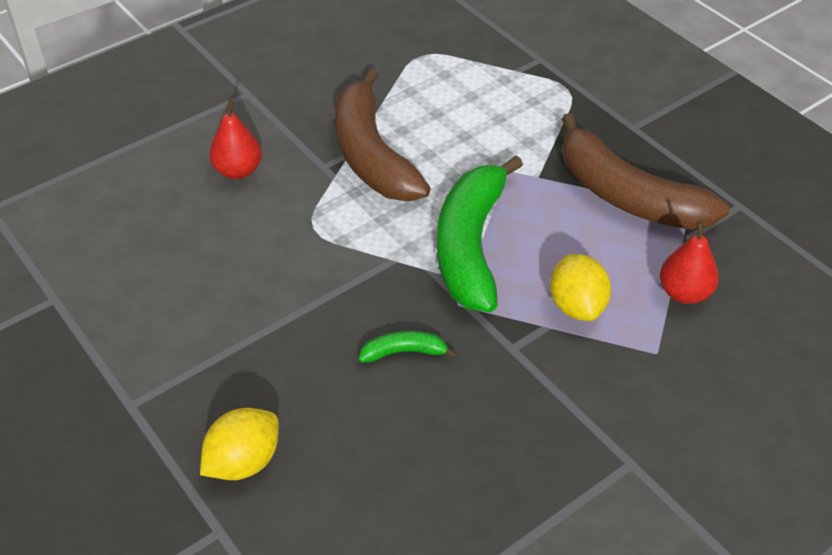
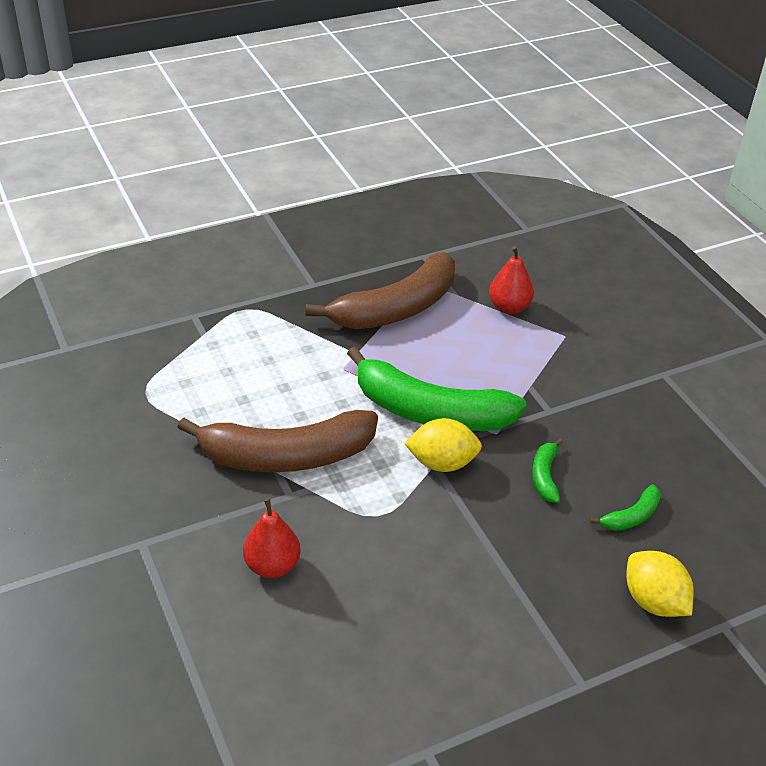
camera: 80 degrees left, 5 degrees down
(364, 436) = (631, 516): none -> green banana
(577, 306) = (511, 365): yellow lemon -> yellow lemon (442, 463)

